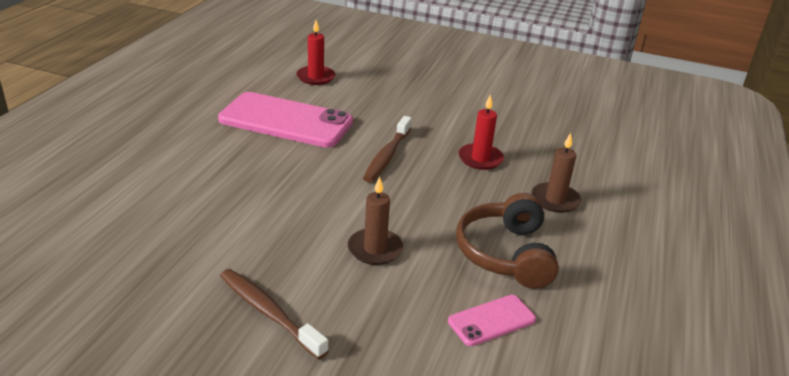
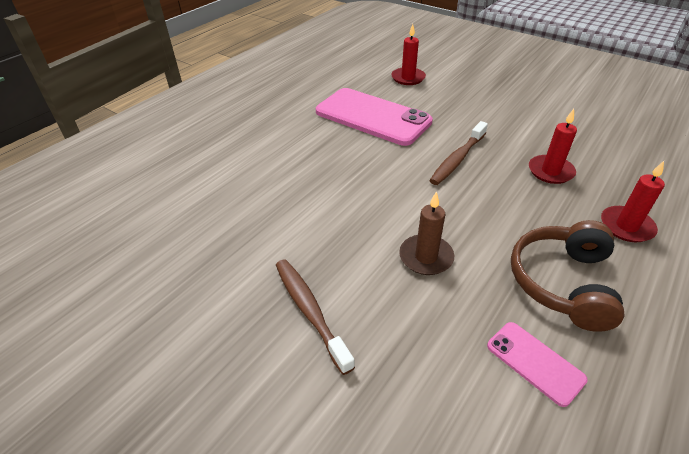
camera: 20 degrees right, 10 degrees up
(492, 320) = (534, 362): pink phone -> pink phone turned 60 degrees clockwise
(555, 200) = (626, 226): brown candle -> red candle

